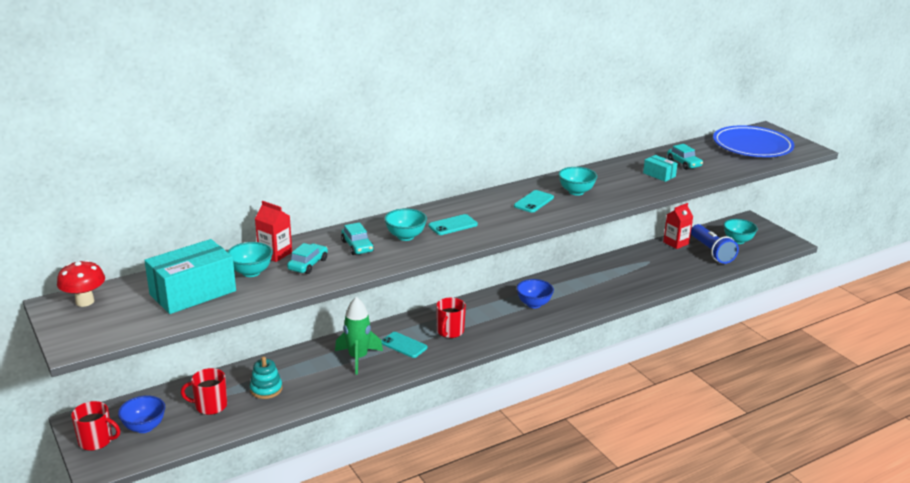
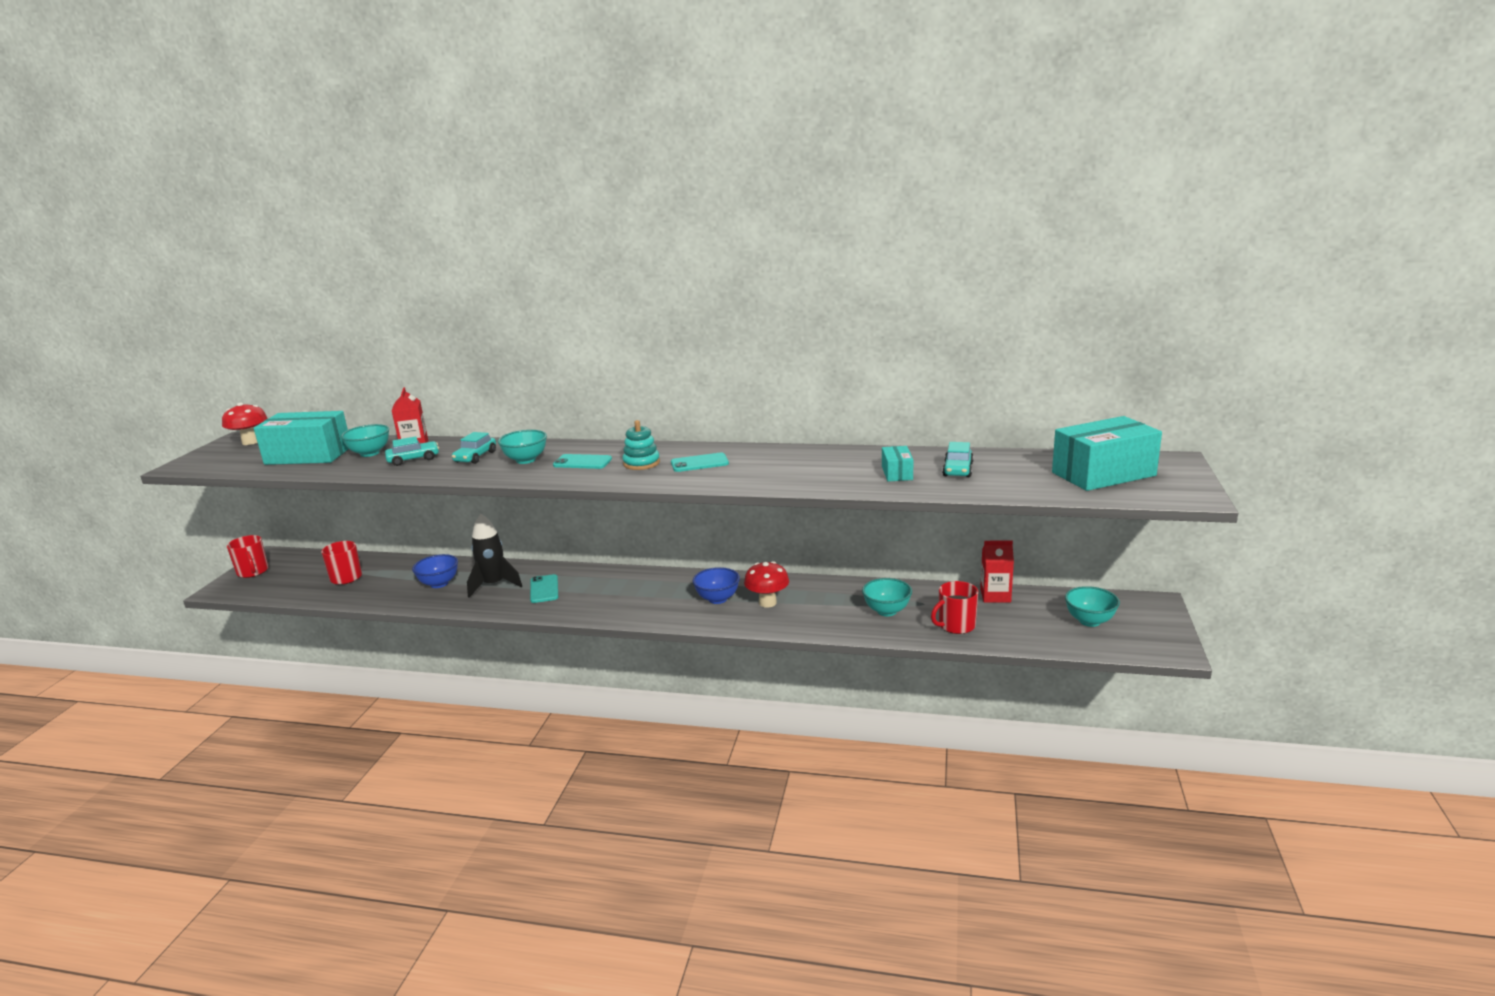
camera: 45 degrees right, 5 degrees down
(144, 427) = (289, 575): blue bowl -> blue bowl (439, 583)
(266, 389) = (396, 581): turquoise stacking toy -> turquoise stacking toy (641, 463)
(358, 358) = (494, 585): green rocket -> black rocket
(450, 331) = (599, 593): red mug -> red mug (956, 625)
(567, 294) = (767, 603): none -> red mushroom
(576, 192) = (763, 465): turquoise bowl -> turquoise bowl (887, 611)
(711, 252) = (1026, 621): blue flashlight -> none
(752, 146) = (1103, 474): blue plate -> turquoise box

